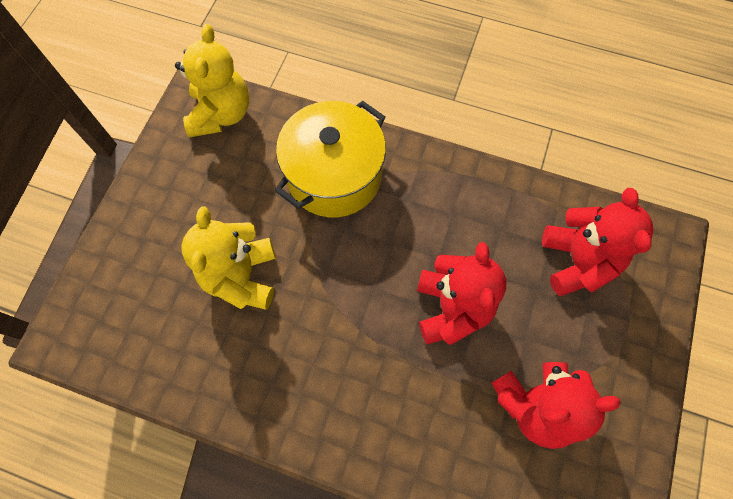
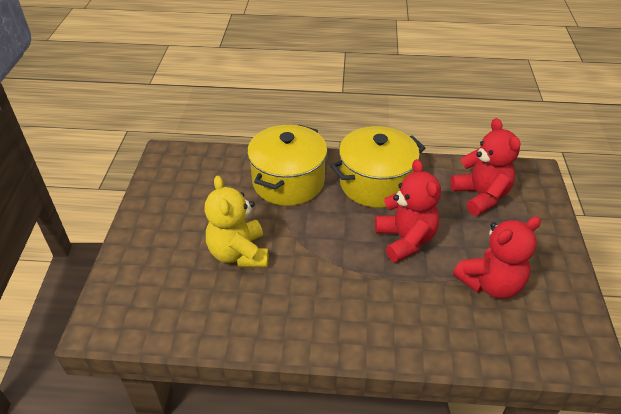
camera: 15 degrees left, 25 degrees down
(221, 114) = (190, 162): yellow teddy bear -> none
(445, 206) = (375, 183): none -> yellow pot

